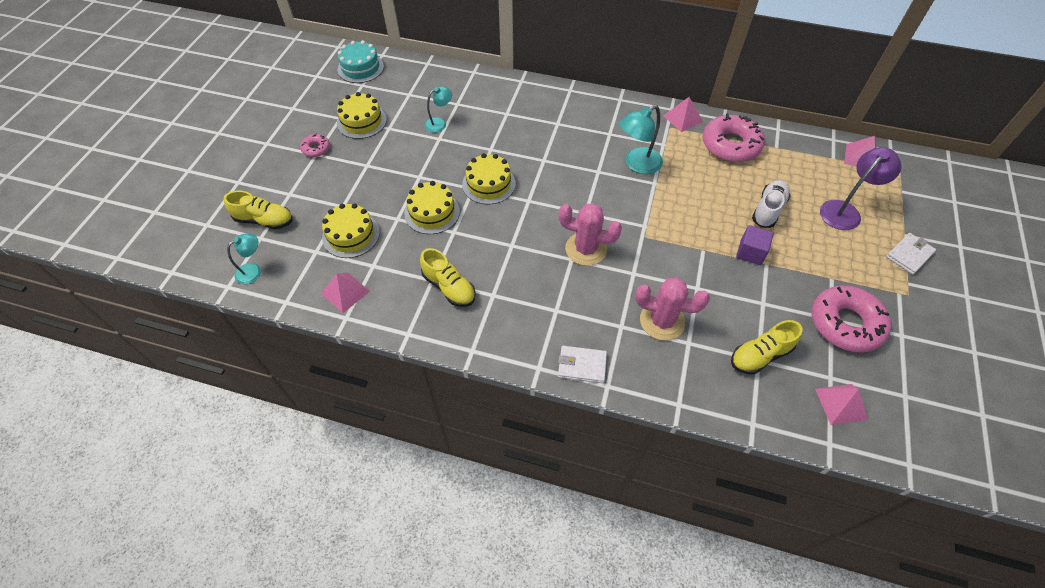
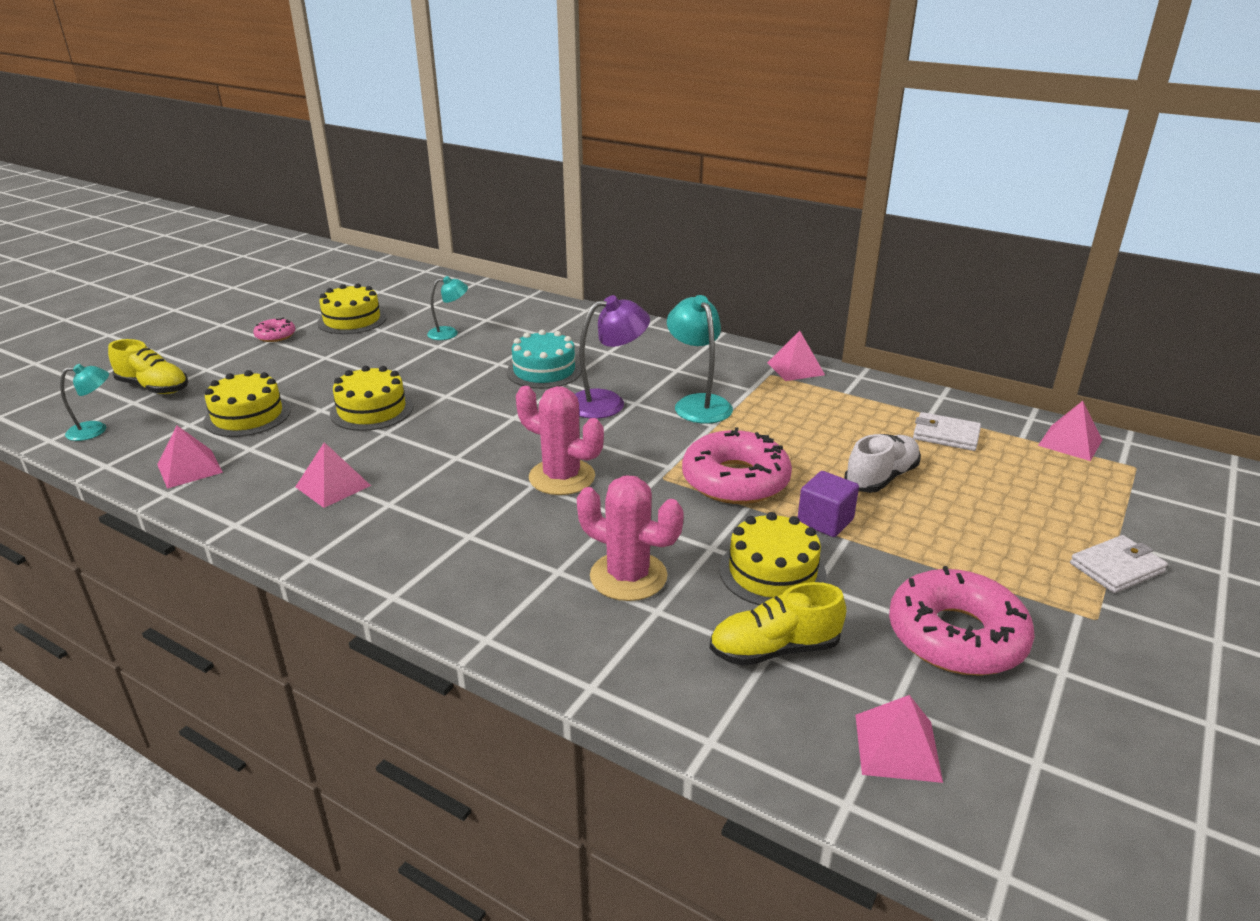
camera: 15 degrees right, 25 degrees down
(360, 68) = (390, 278): turquoise cake -> turquoise cake (544, 371)
(449, 287) = (333, 486): yellow shoe -> pink pyramid
(488, 184) = (470, 394): yellow cake -> yellow cake (772, 572)
(582, 365) = (462, 606): white wallet -> white wallet (946, 435)
(637, 164) = (698, 403): turquoise lamp -> turquoise lamp turned 90 degrees clockwise
(730, 145) = (855, 403): pink donut -> pink donut (735, 480)
(845, 211) = (1016, 497): purple lamp -> purple lamp (607, 402)

